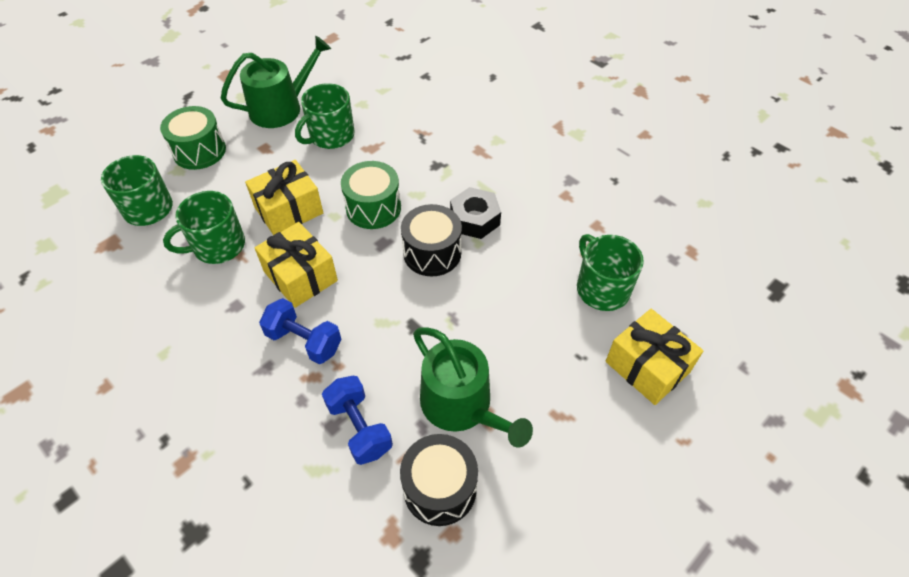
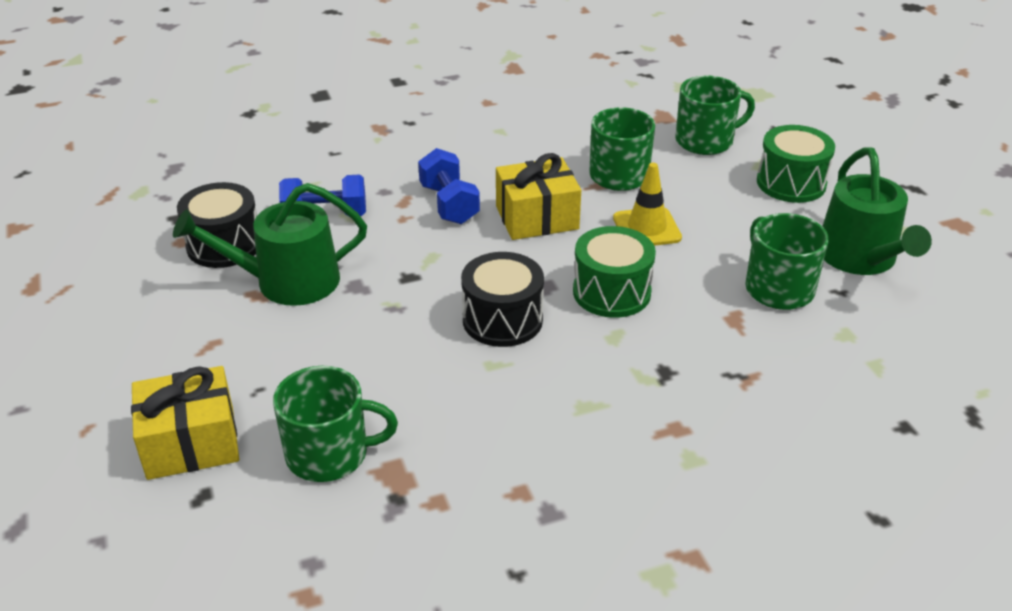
camera: 115 degrees right, 15 degrees down
(289, 210) = (646, 228): yellow gift -> yellow traffic cone
(304, 341) = (449, 204): blue dumbbell -> blue dumbbell turned 75 degrees counterclockwise
(475, 219) = (534, 375): black nut -> none

